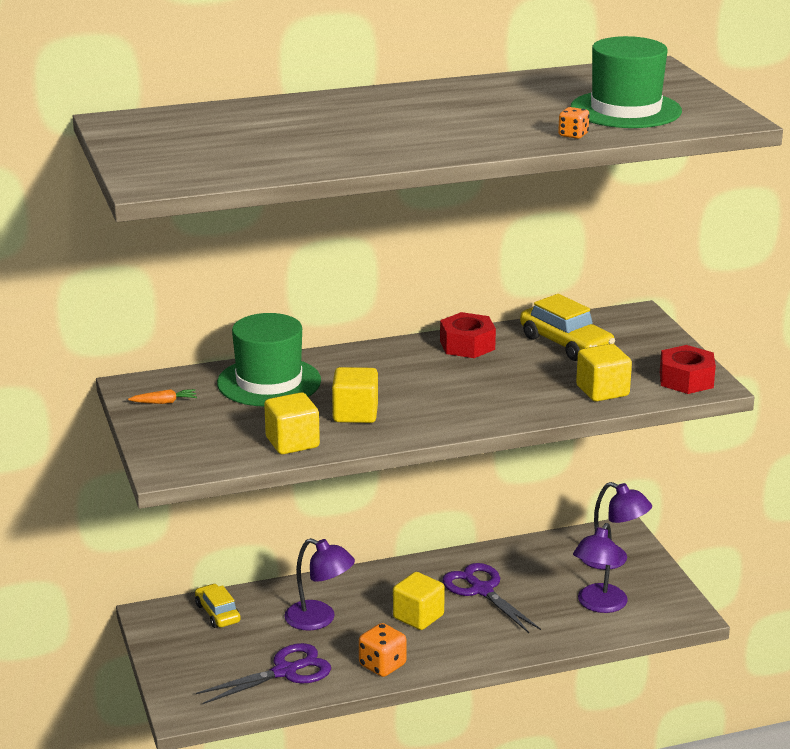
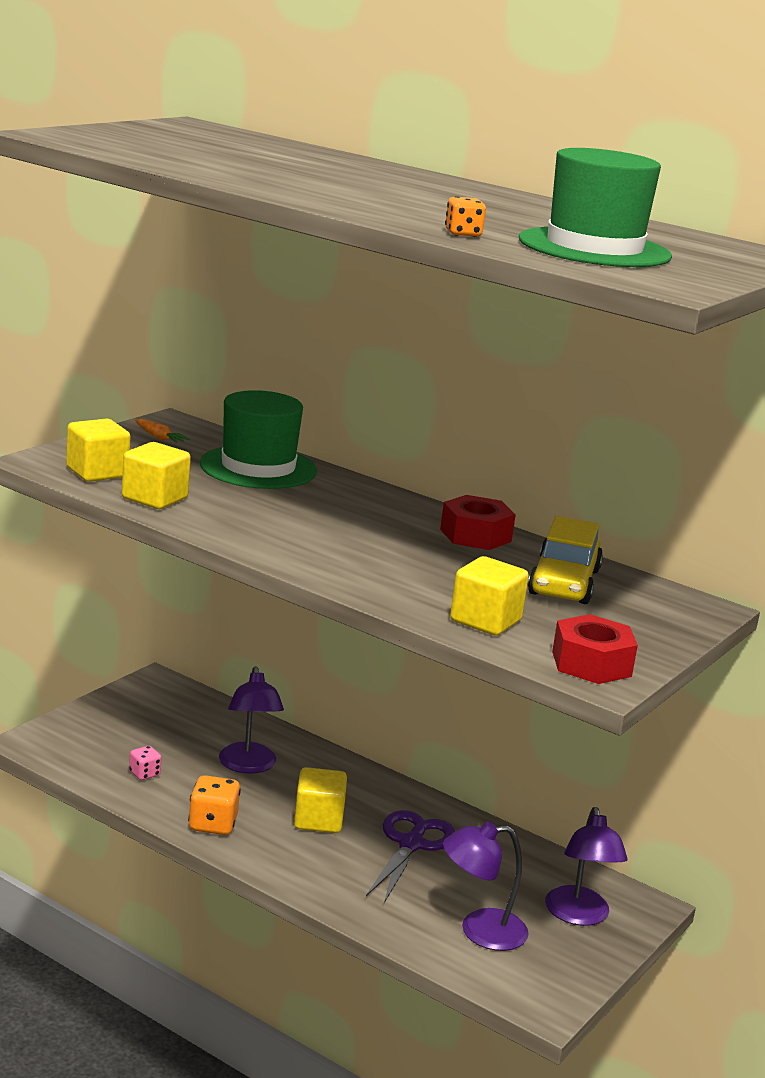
camera: 50 degrees right, 5 degrees down
(217, 613) = (197, 711): yellow car -> none
(285, 672) = (144, 774): purple scissors -> pink dice
(355, 414) = (250, 513): yellow cube -> yellow cube (97, 472)

